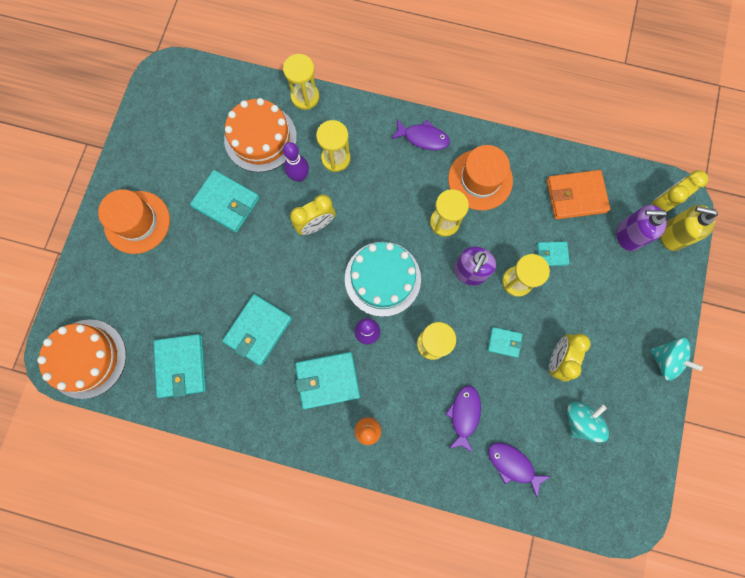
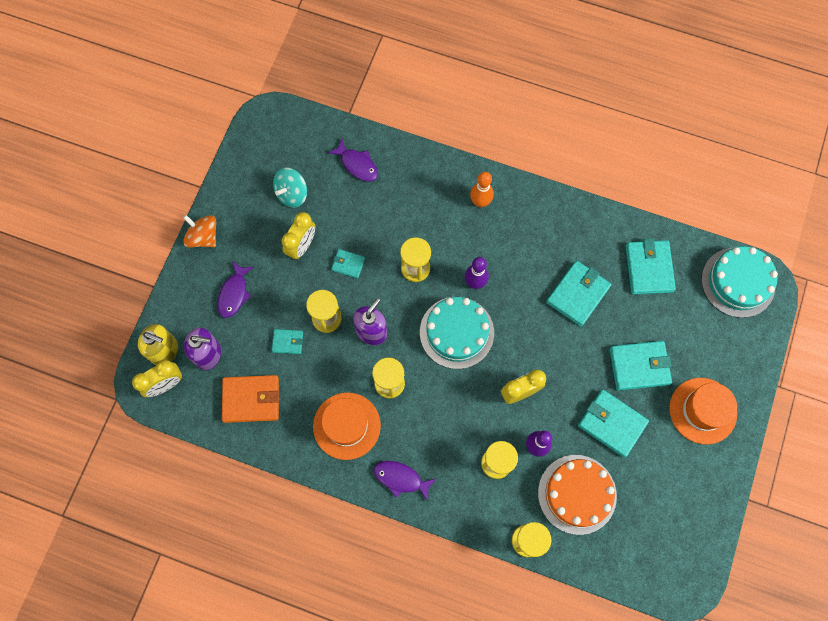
camera: 175 degrees left, 5 degrees down
(86, 358) = (738, 282): orange cake -> turquoise cake
(328, 380) = (514, 245): turquoise wallet -> turquoise wallet (639, 366)
(464, 415) = (394, 206): purple fish -> purple fish (234, 293)
(665, 360) = (203, 237): turquoise spinning top -> orange spinning top

